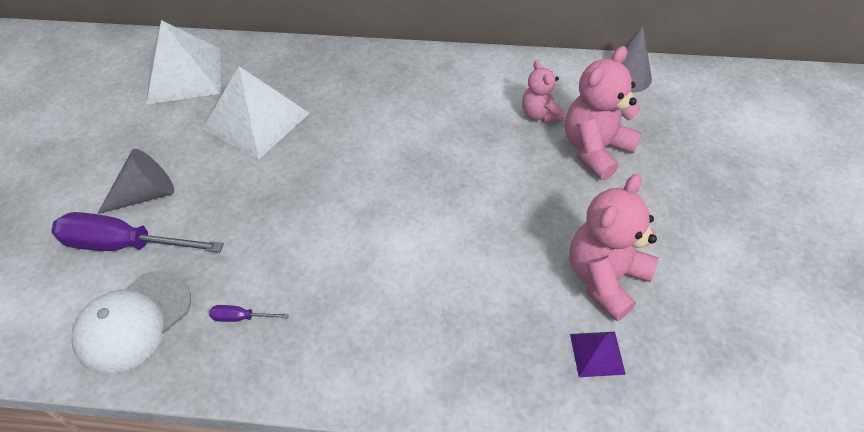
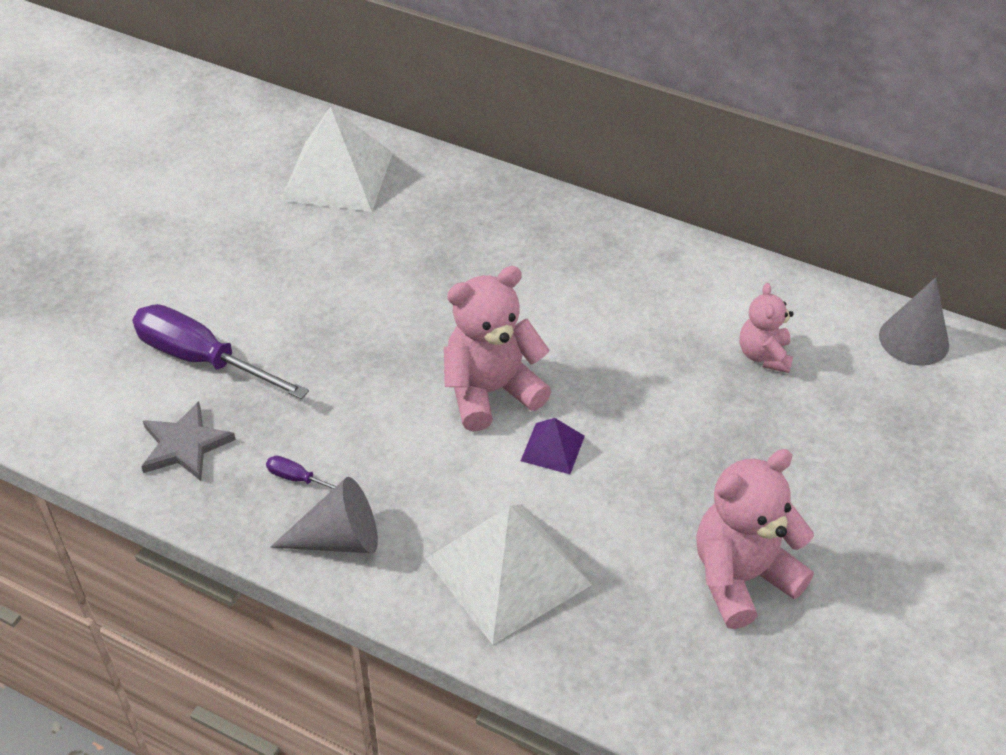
camera: 20 degrees right, 5 degrees down
(133, 321) = (185, 445): white cap -> grey star
(146, 194) = (244, 309): grey cone -> grey cone (338, 539)
(256, 120) = (401, 258): white pyramid -> white pyramid (507, 571)
(595, 150) = (814, 422): pink teddy bear -> pink teddy bear (490, 392)
(597, 353) = (686, 655): purple pyramid -> purple pyramid (552, 448)

